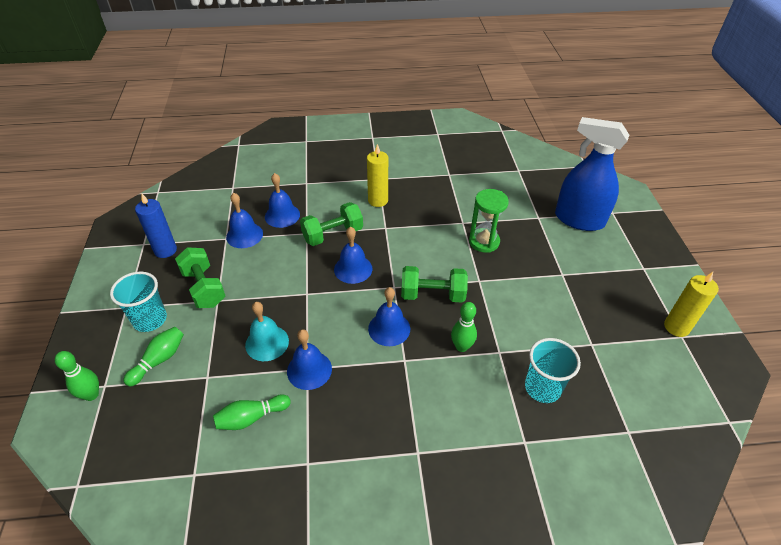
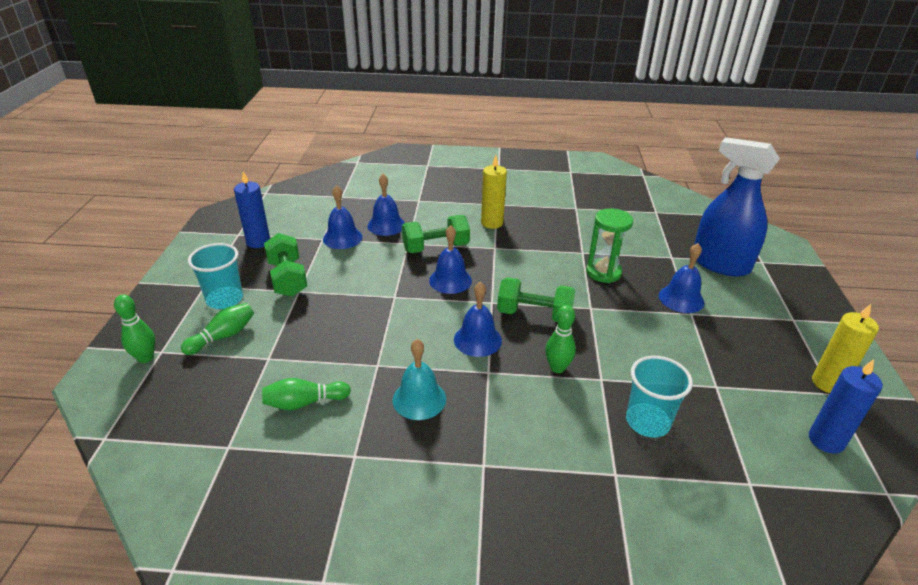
camera: 10 degrees right, 10 degrees down
(267, 343) = (340, 335): turquoise bell -> turquoise bell (419, 399)
(309, 370) = (379, 367): blue bell -> blue bell (681, 299)
(680, 382) = (826, 440): none -> blue candle

